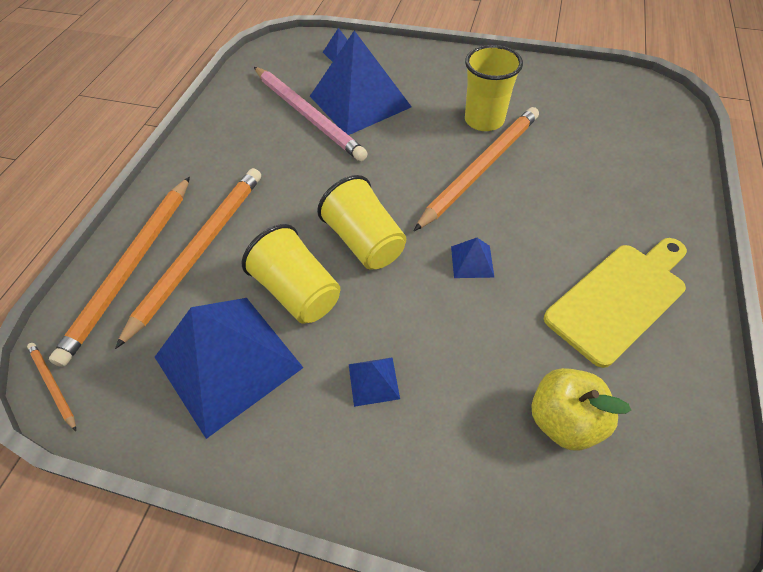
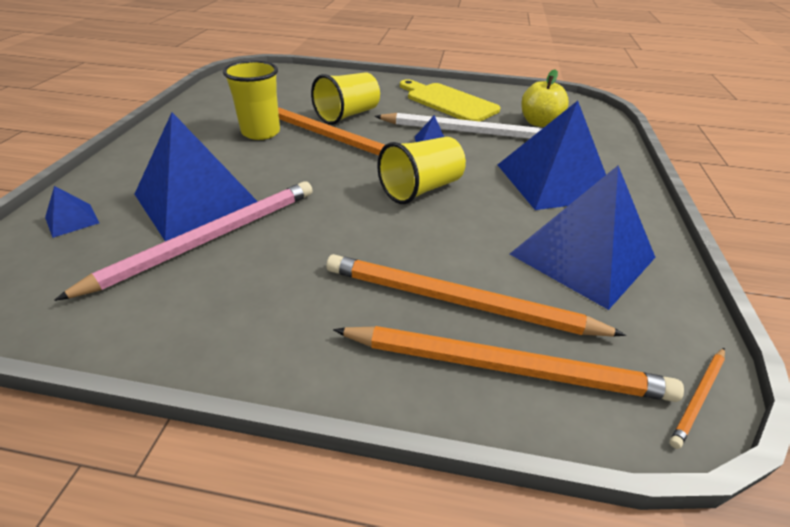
camera: 100 degrees left, 15 degrees down
(298, 292) = (489, 222): yellow cup -> yellow cup (348, 115)
(373, 381) = (553, 181): blue pyramid -> blue pyramid, size x2.47
(512, 306) = (466, 131): none -> white pencil

